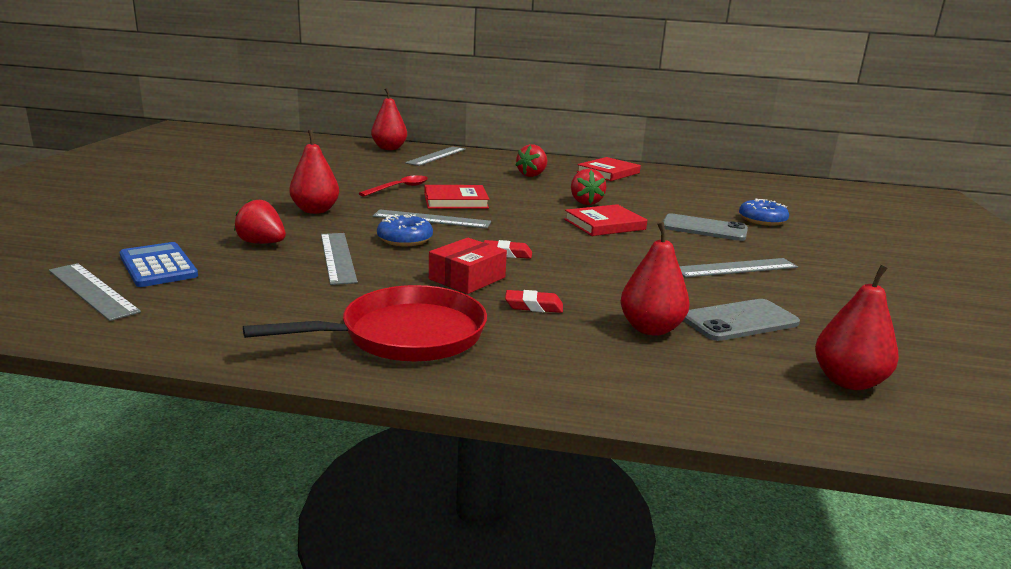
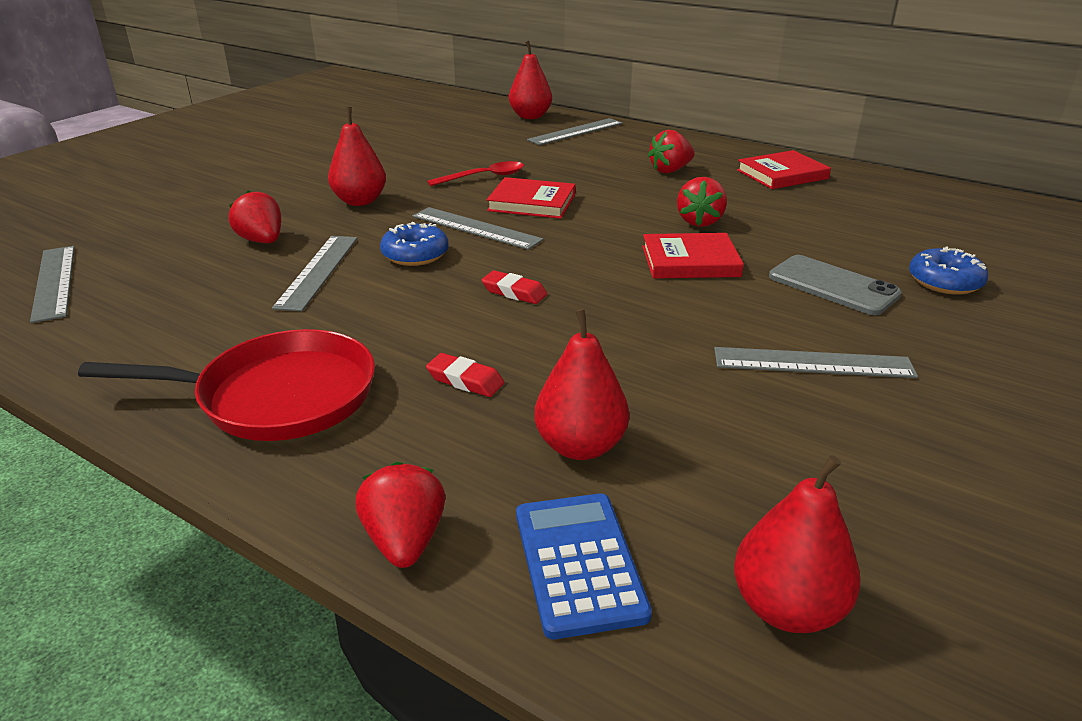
camera: 25 degrees right, 10 degrees up
(158, 266) = (138, 259): blue calculator -> blue calculator (578, 563)
(467, 278) = (429, 323): red box -> none
(599, 395) = (405, 541): none -> red strawberry
(739, 321) = (724, 458): grey phone -> none

